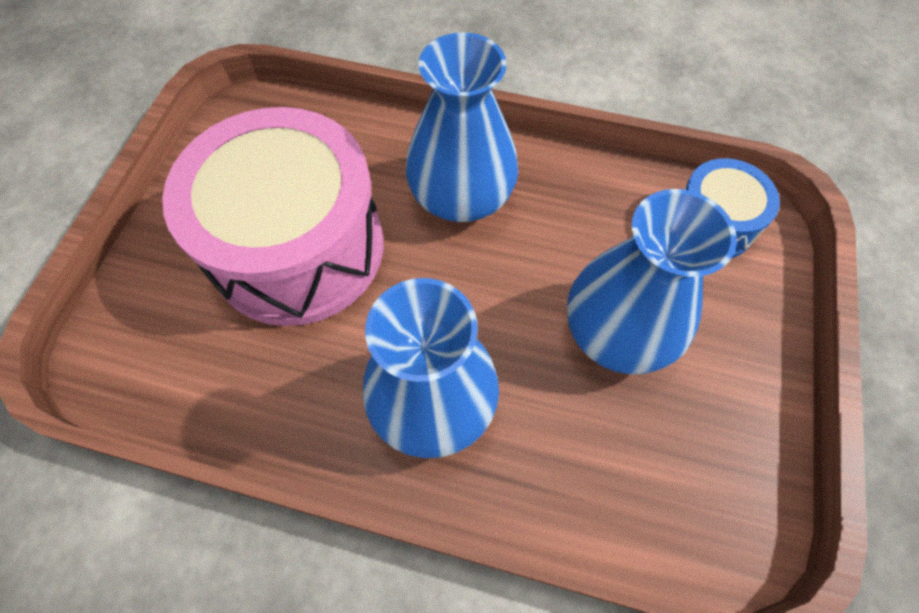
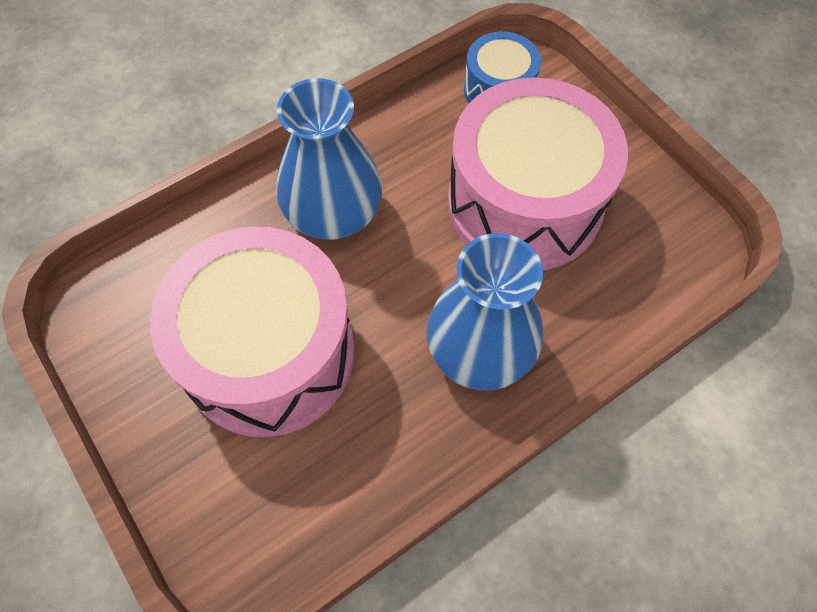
camera: 50 degrees left, 0 degrees up
(617, 331) = (525, 203): blue vase -> pink drum

